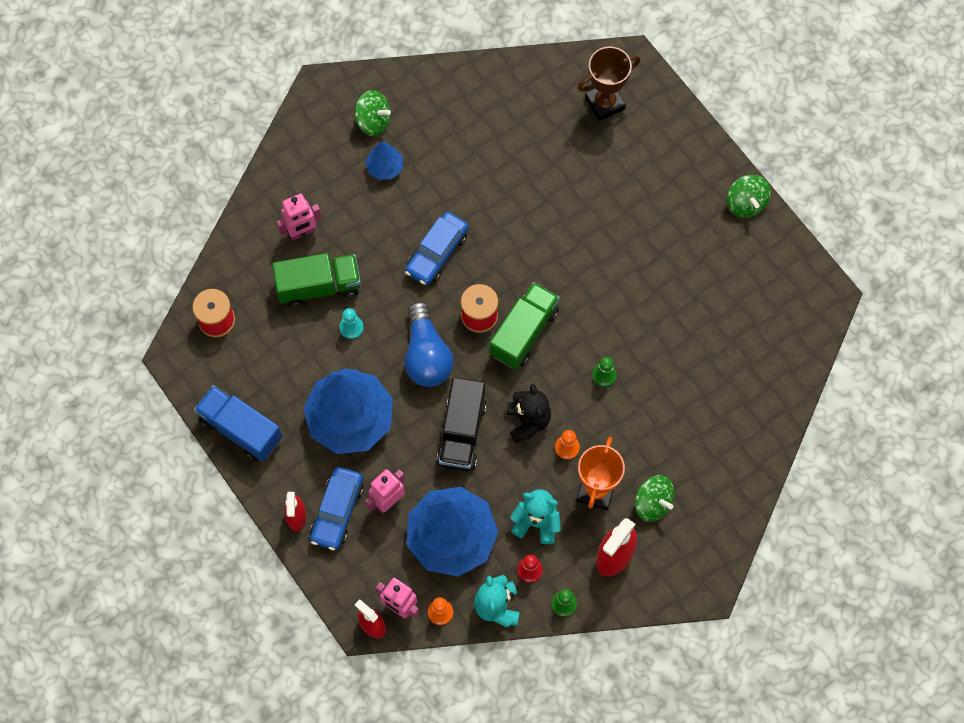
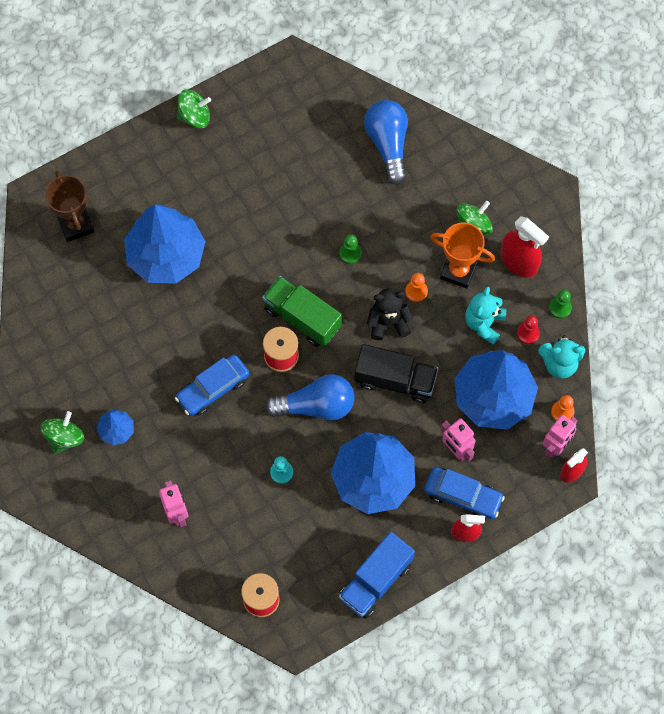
camera: 85 degrees left, 0 degrees up
(319, 286) = (235, 500): green truck -> none
(437, 253) = (213, 388): blue car -> blue car turned 105 degrees clockwise
(580, 192) = (166, 255): none -> blue tree
(740, 405) = (388, 144): none -> blue light bulb

